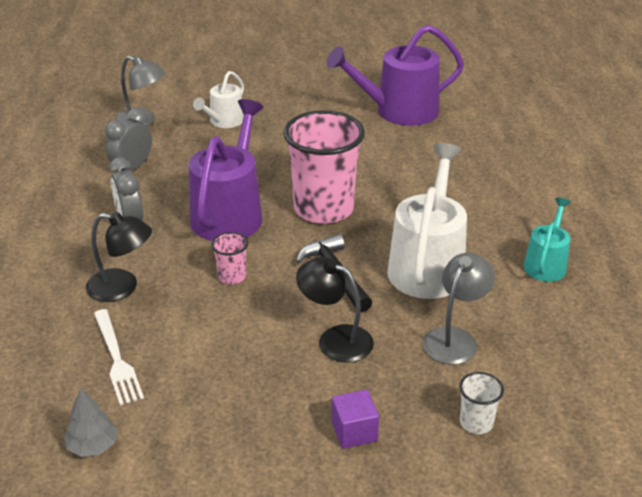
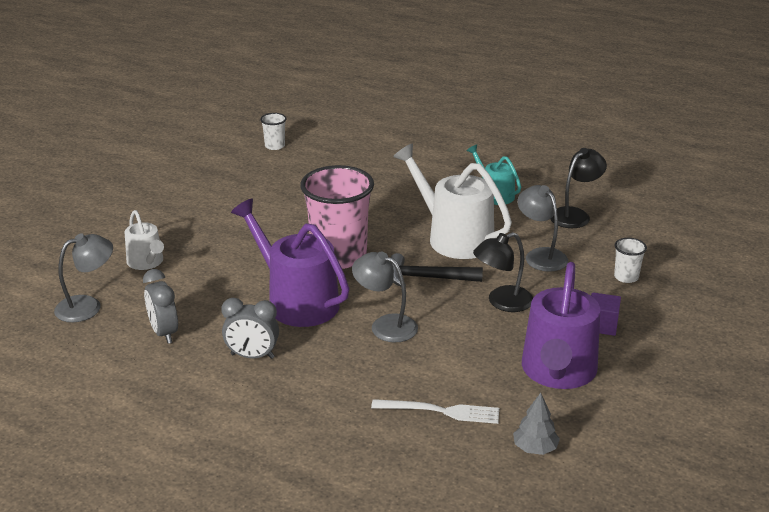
camera: 60 degrees left, 5 degrees down
(122, 288) = (347, 385): black lamp -> black lamp (575, 215)
(232, 276) = (385, 325): pink cup -> grey lamp
(399, 111) = (240, 178): purple watering can -> purple watering can (558, 371)
(476, 106) = (275, 146): none -> white cup

